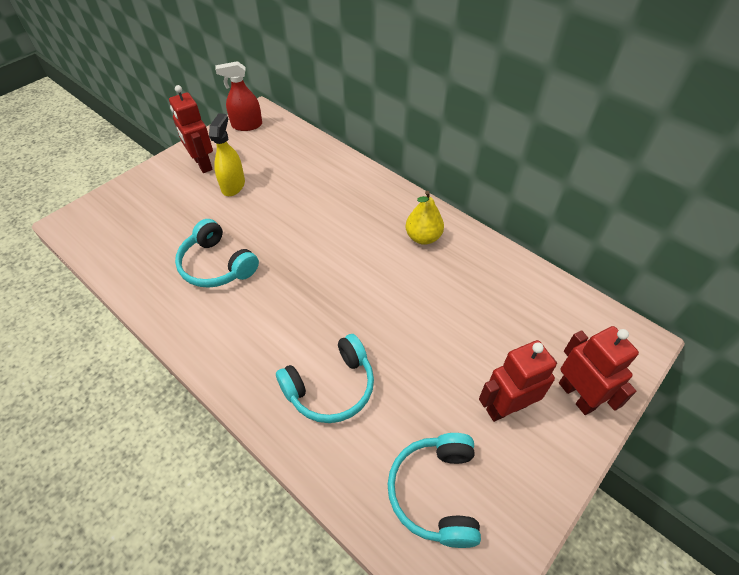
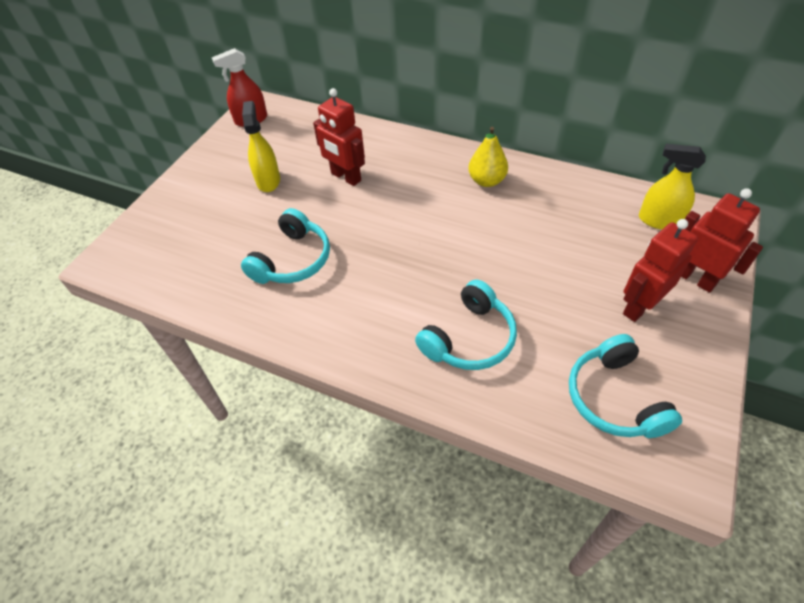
camera: 15 degrees left, 0 degrees up
(202, 164) = (223, 168): red robot -> red robot (345, 177)
(217, 265) = (292, 260): turquoise headphones -> turquoise headphones turned 90 degrees counterclockwise
(570, 324) = (659, 220): none -> yellow spray bottle

